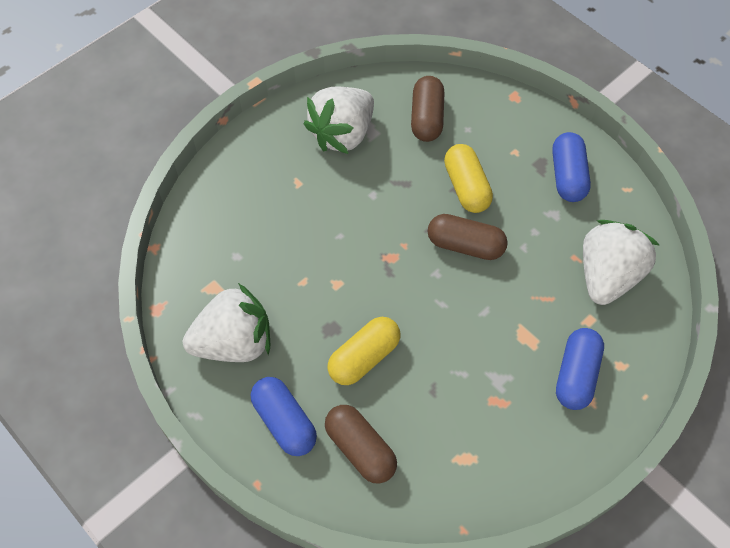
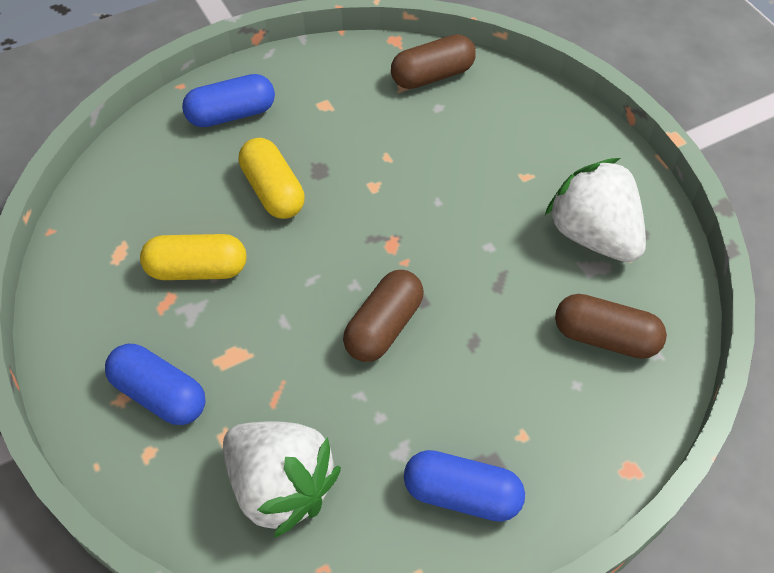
camera: 105 degrees right, 5 degrees down
(234, 342) = (334, 90): white strawberry -> none
(360, 449) = (175, 166): brown capsule -> brown capsule (432, 75)
(466, 187) = (474, 354): yellow capsule -> yellow capsule (197, 270)

